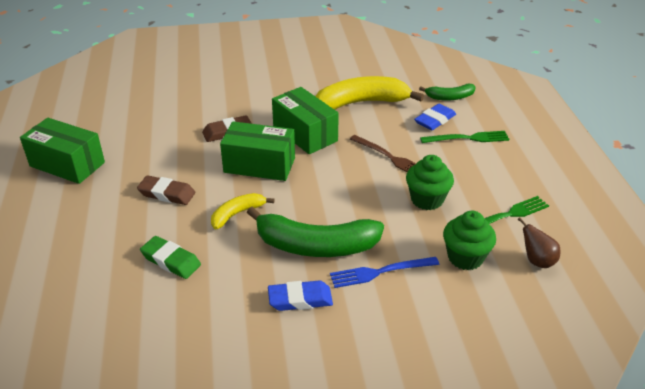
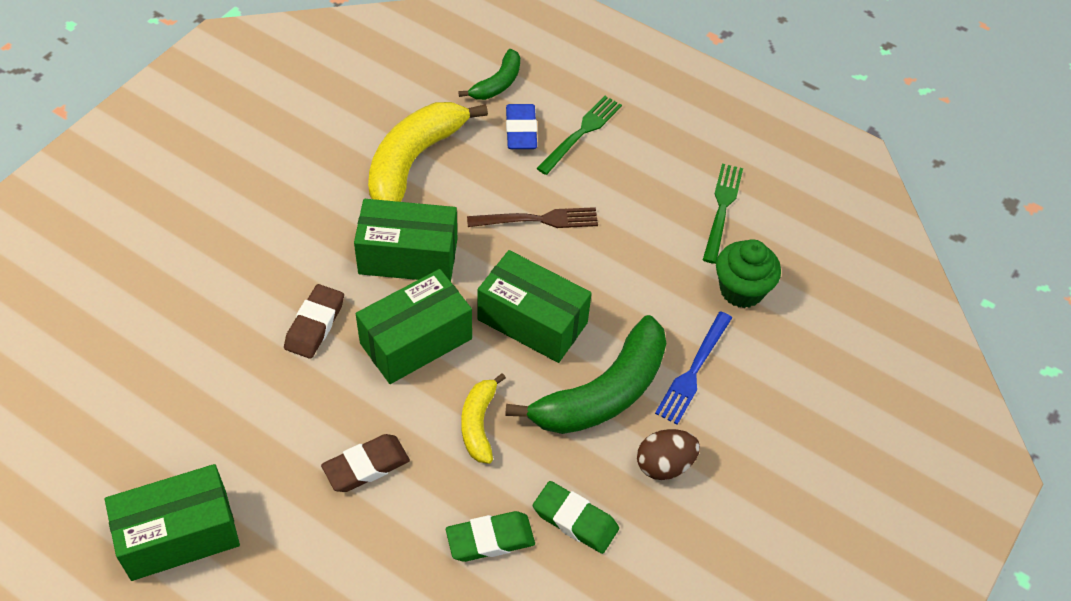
camera: 50 degrees left, 15 degrees up
(219, 285) = (575, 520): none -> green eraser
(300, 299) = (664, 465): blue eraser -> brown egg
(325, 193) = (532, 321): none -> green box
(427, 199) = (634, 248): green cupcake -> none
(537, 261) = (798, 244): brown pear -> none

